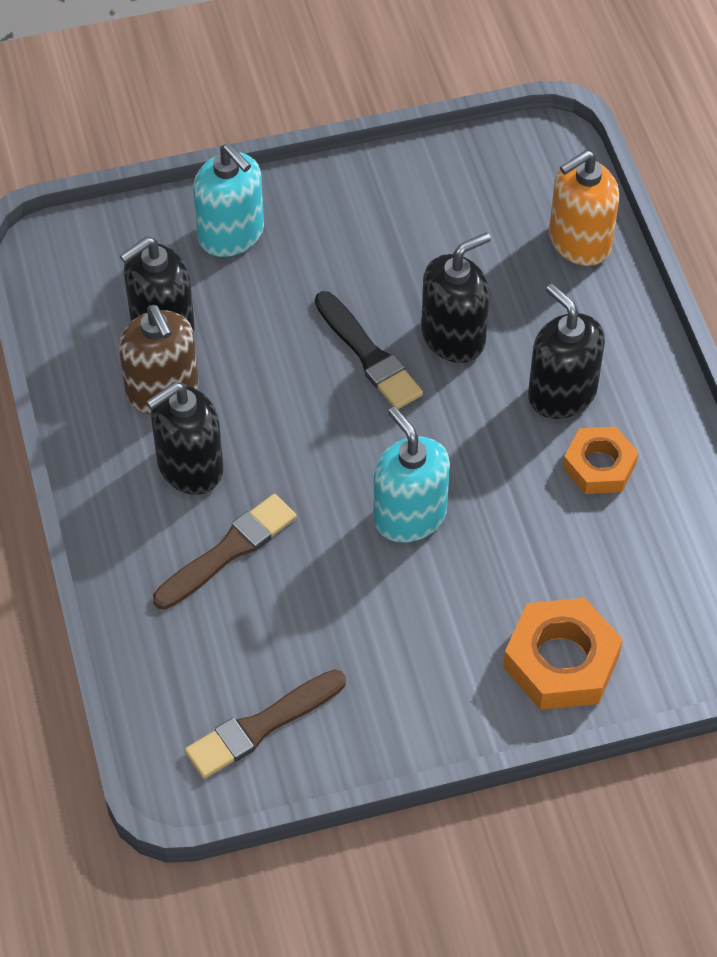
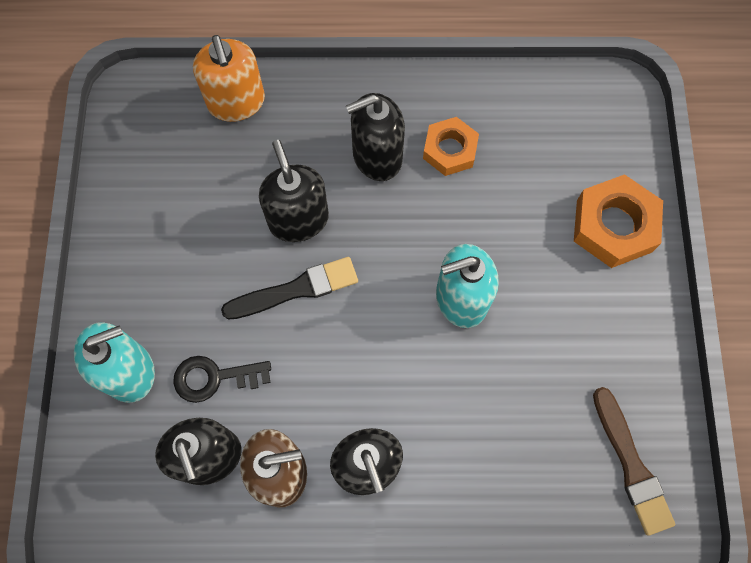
camera: 75 degrees left, 15 degrees up
(228, 551) = (460, 453): brown brush -> none
(247, 308) = (214, 377): none -> black key

